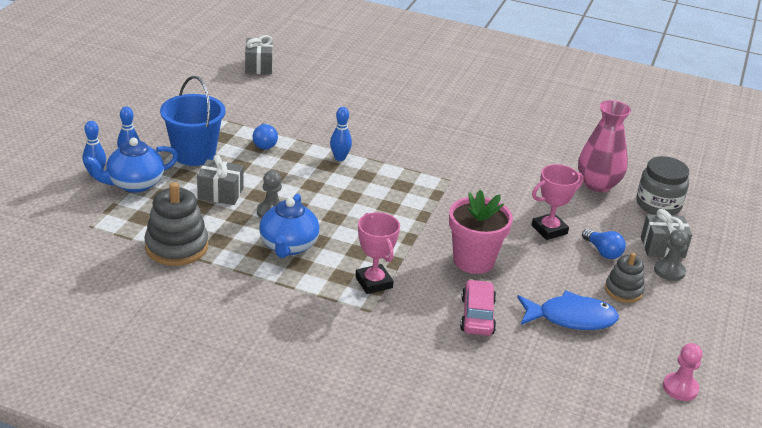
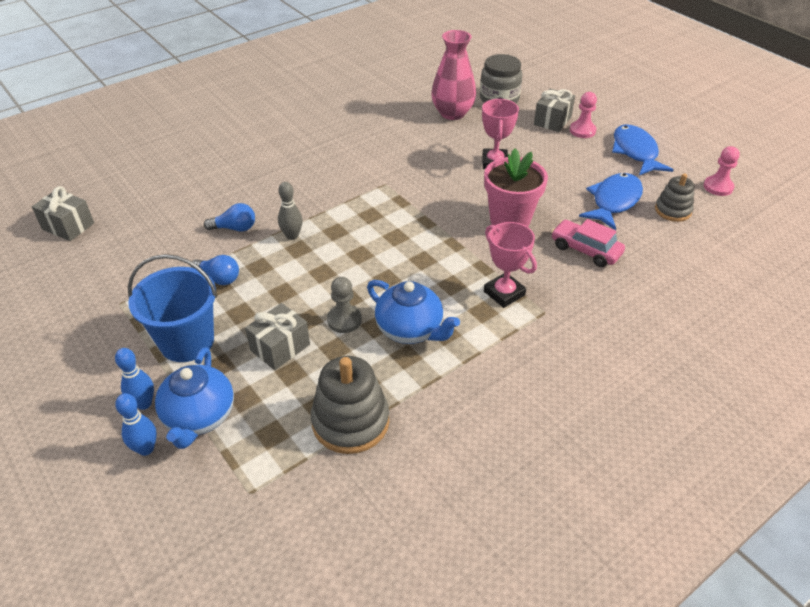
camera: 55 degrees left, 10 degrees up
(340, 158) = (292, 236): blue bowling pin -> grey bowling pin
(373, 282) = (504, 293): pink trophy -> pink trophy turned 45 degrees clockwise
(603, 252) = (540, 149): blue light bulb -> blue light bulb (235, 228)
(623, 290) = (594, 161): grey stacking toy -> grey stacking toy (673, 210)
(669, 271) = (582, 131): grey pawn -> pink pawn
(674, 315) = (635, 152): none -> blue fish

